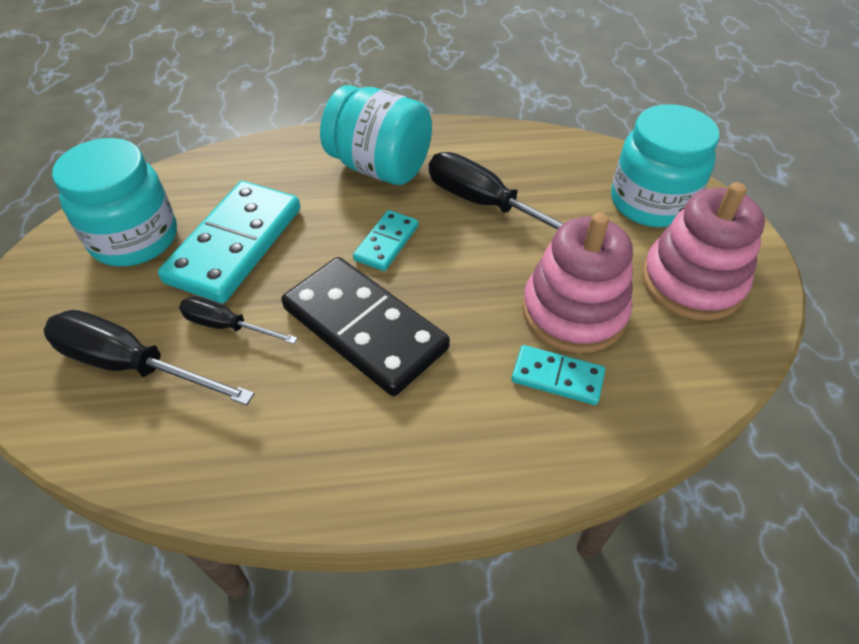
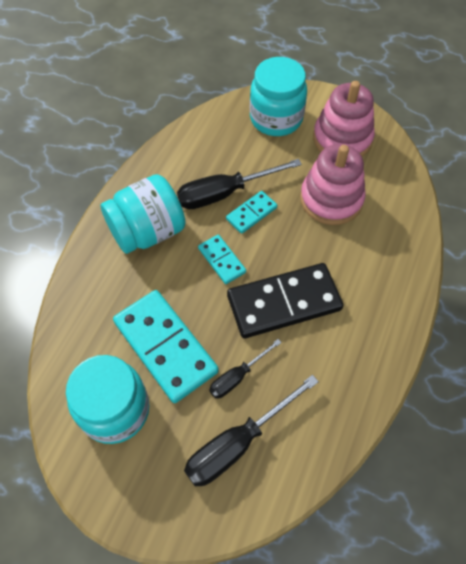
camera: 60 degrees left, 10 degrees up
(557, 377) = (368, 230): turquoise domino -> turquoise domino (251, 213)

